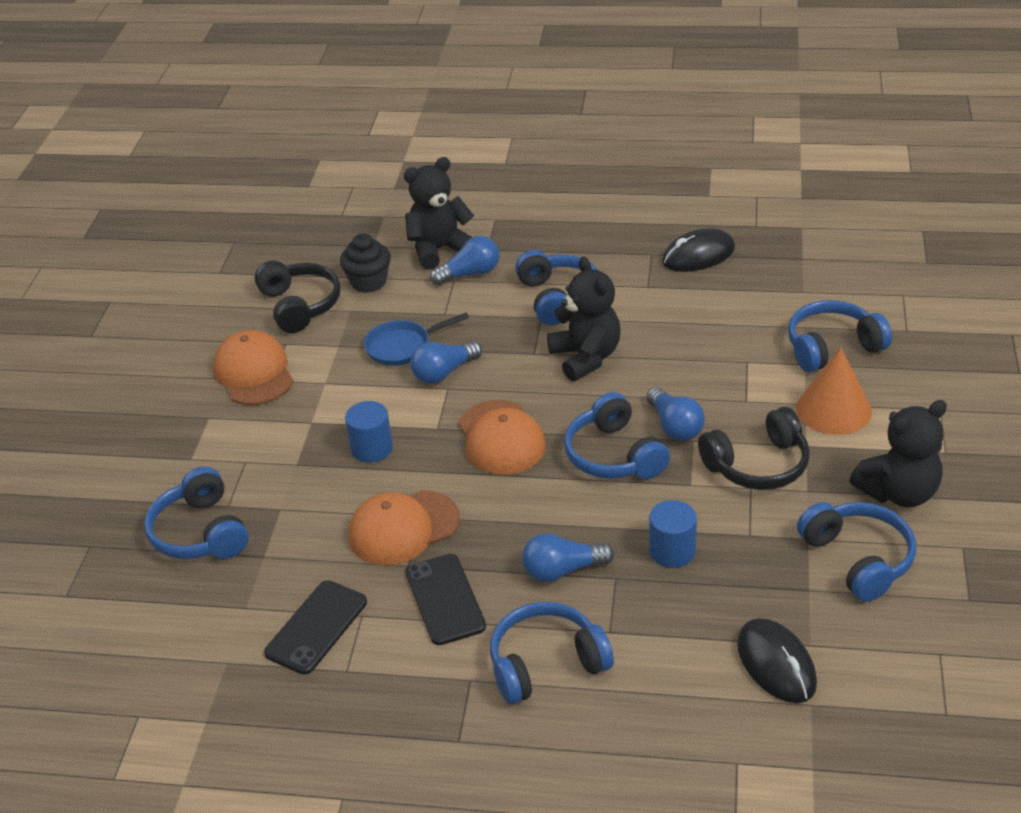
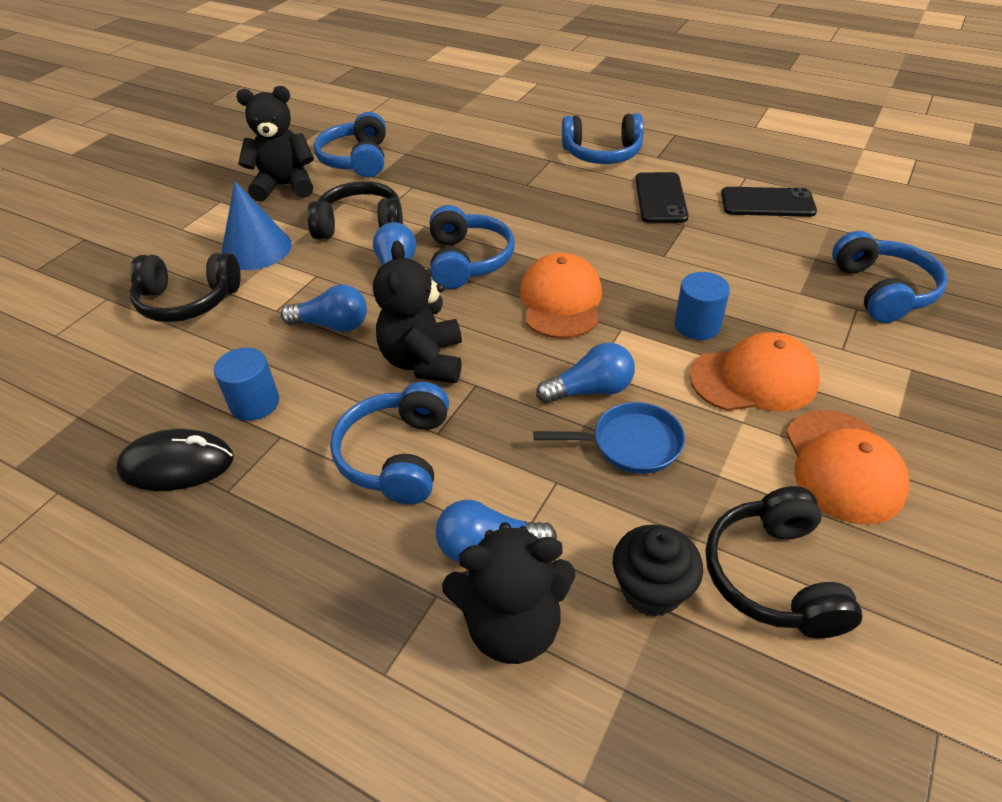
camera: 160 degrees left, 5 degrees up
(316, 627) = (767, 203): black phone -> black phone turned 45 degrees clockwise
(403, 528) = (681, 250): orange cap -> orange cap (754, 379)
(562, 570) = (562, 196): blue light bulb -> blue light bulb (332, 325)
(672, 551) = (475, 189): blue cylinder -> blue cylinder (254, 403)
(776, 664) = (460, 128): black mouse -> none
(832, 347) = (188, 301): blue headphones -> black headphones
(833, 409) = (256, 249): orange cone -> blue cone

